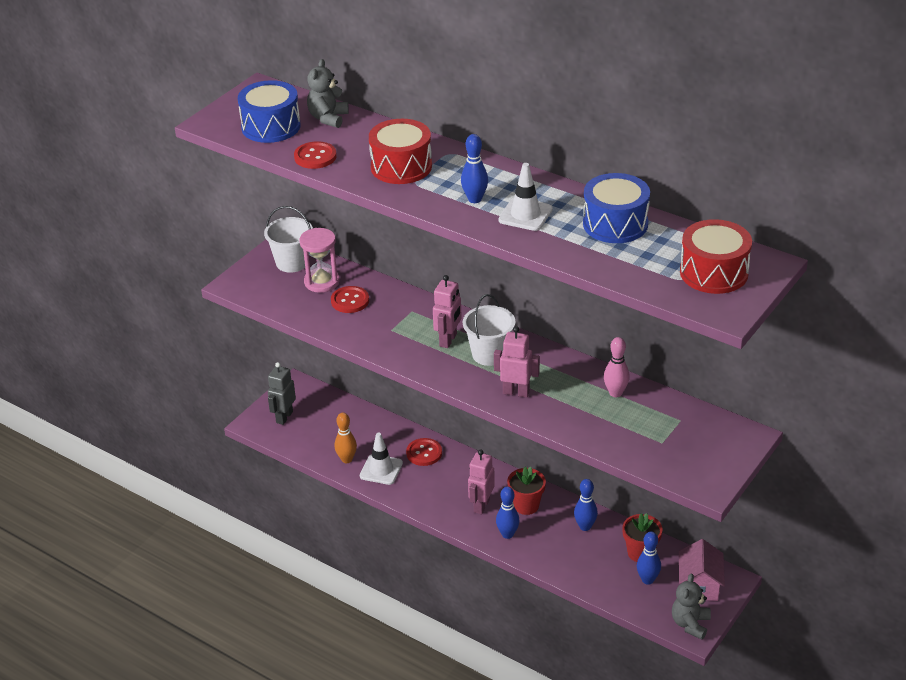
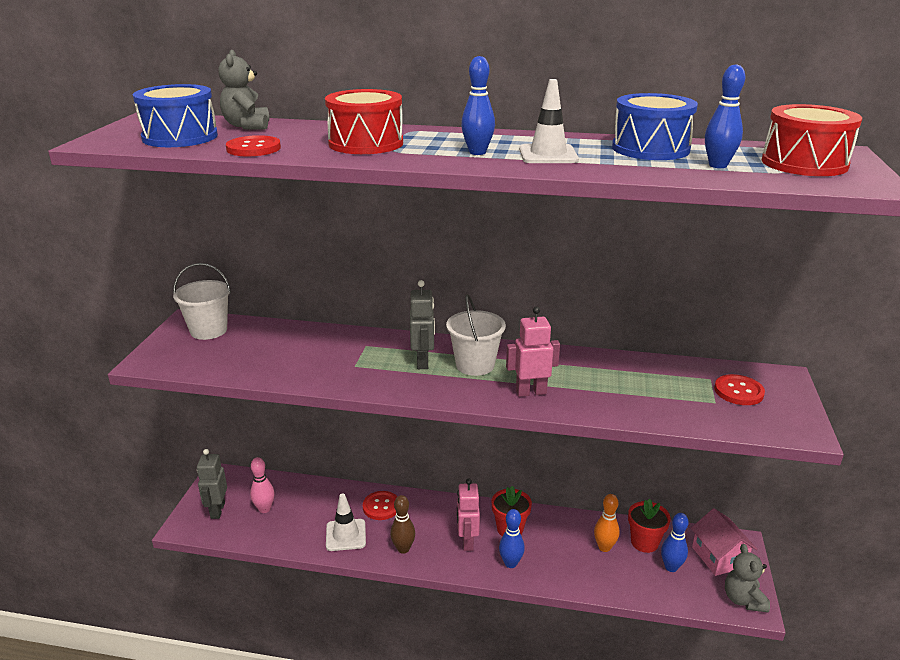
camera: 25 degrees left, 10 degrees down
(321, 282) = (251, 340): pink hourglass -> none
(347, 459) = (304, 535): orange bowling pin -> orange bowling pin (604, 547)
(350, 301) = (293, 350): red button -> red button (738, 391)
(423, 495) = (403, 549): none -> brown bowling pin
(448, 340) = (423, 362): pink robot -> grey robot
(585, 526) = (577, 533): blue bowling pin -> blue bowling pin (718, 165)
(615, 393) = (627, 370): pink bowling pin -> pink bowling pin (264, 509)

